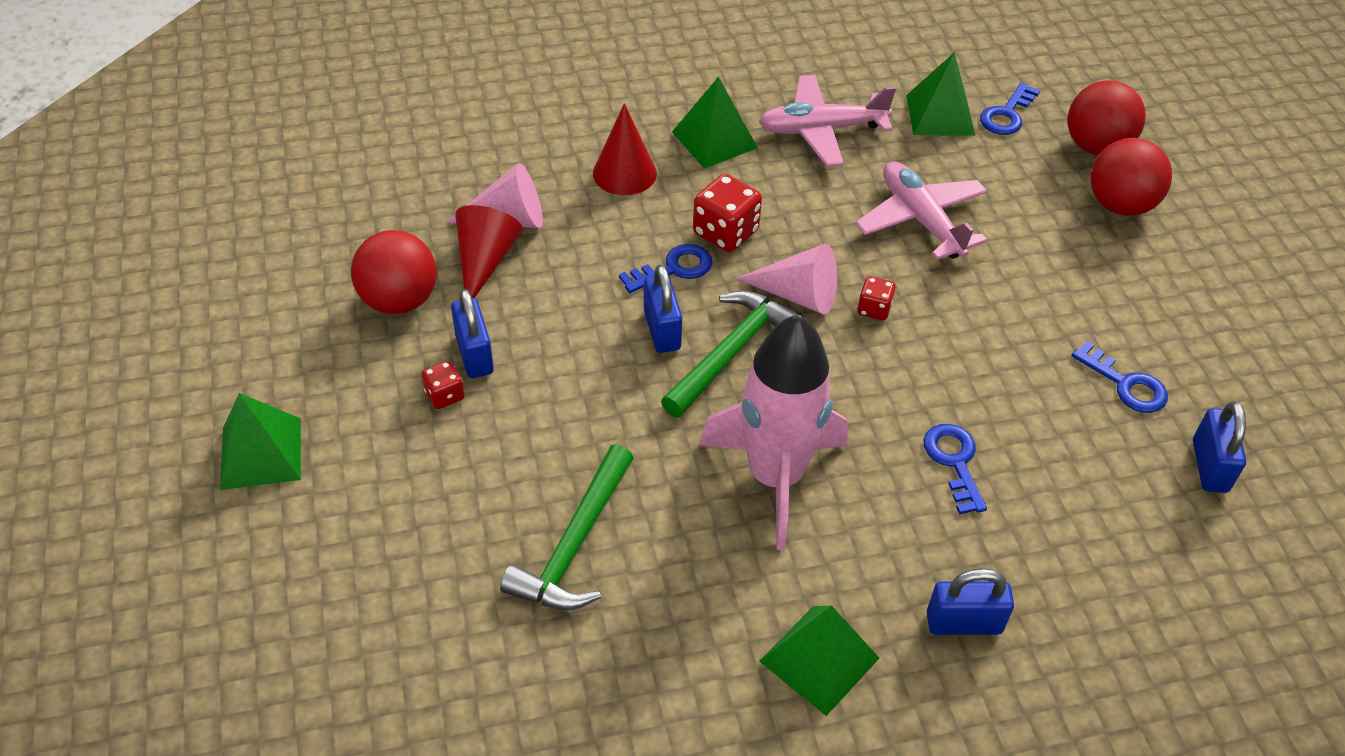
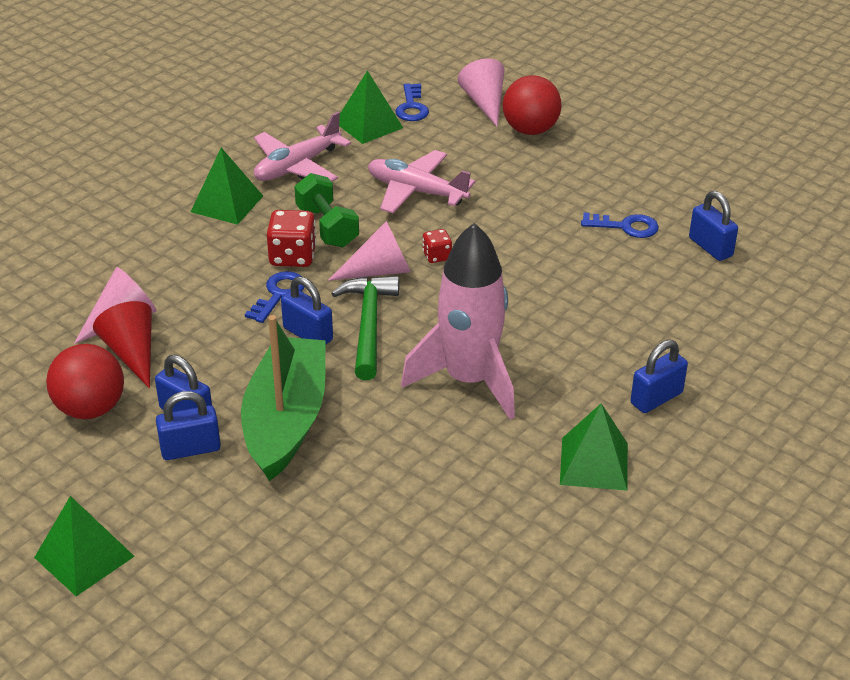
camera: 35 degrees left, 10 degrees down
(445, 395) = (190, 449): red dice -> blue padlock
(556, 416) = (286, 420): none -> green boat
(575, 544) = (377, 486): green hammer -> none
(624, 173) = (181, 252): red cone -> none
(790, 215) = (327, 227): none -> green dumbbell
(954, 462) = (569, 317): blue key -> none
(1096, 146) = (485, 103): red ball -> pink cone

